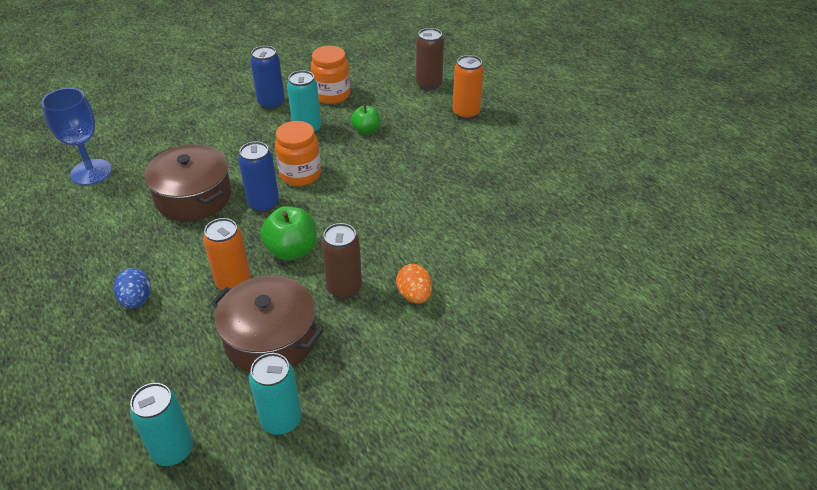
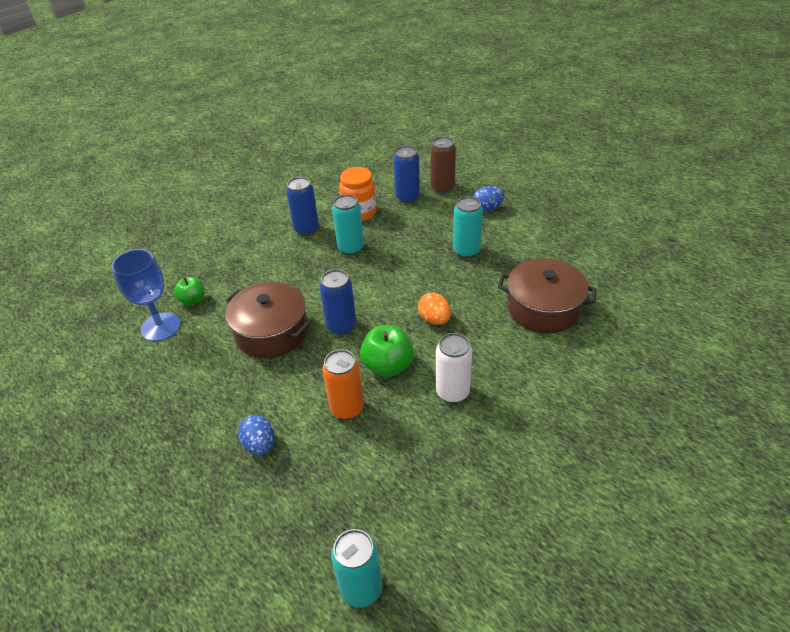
camera: 10 degrees left, 0 degrees up
(270, 339) = (406, 456): brown pot -> brown pot (543, 308)
(281, 420) = (451, 534): turquoise can -> turquoise can (466, 251)
(300, 174) = (363, 292): orange jar -> none
(344, 288) = (452, 392): brown can -> white can
(366, 130) = (405, 239): green apple -> green apple (193, 300)
(388, 88) = (407, 197): none -> blue can
(414, 295) = (519, 386): orange egg -> orange egg (434, 319)
(466, 113) = (487, 208): orange can -> blue egg

